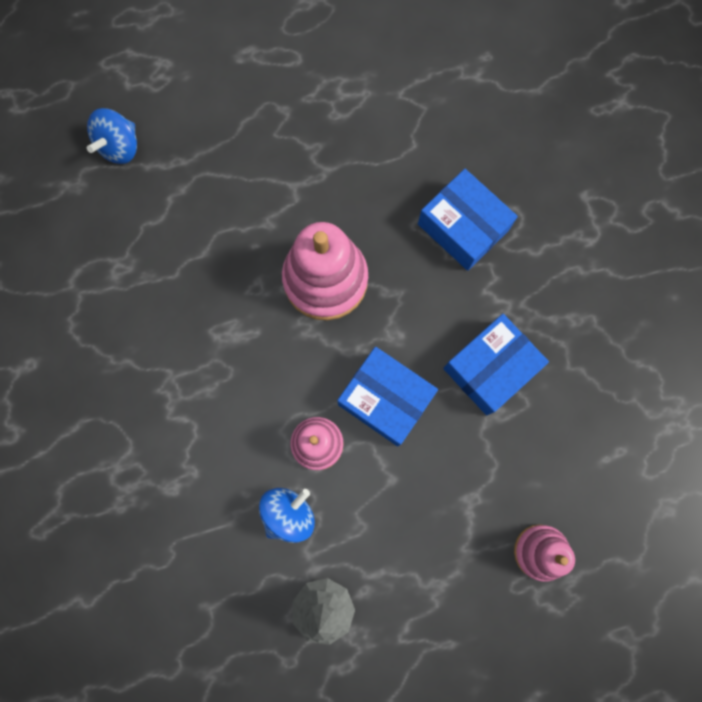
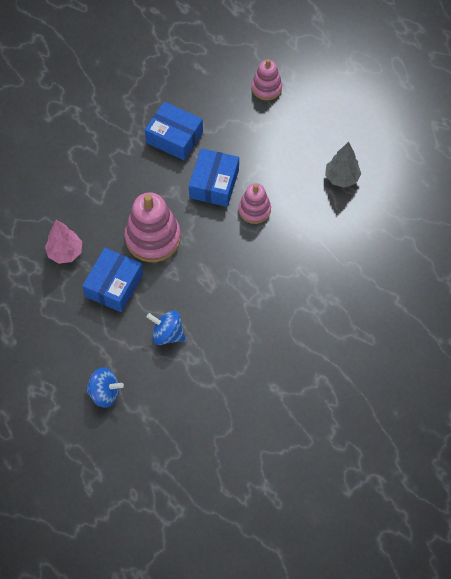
camera: 110 degrees left, 15 degrees down
(288, 514) = (300, 211): blue spinning top -> blue spinning top (167, 334)
(347, 156) = (65, 252): none -> pink tree
(463, 227) = (91, 175): blue box -> blue box (114, 285)

